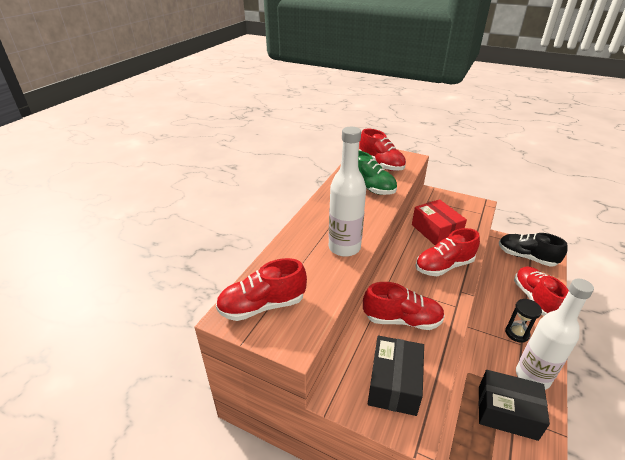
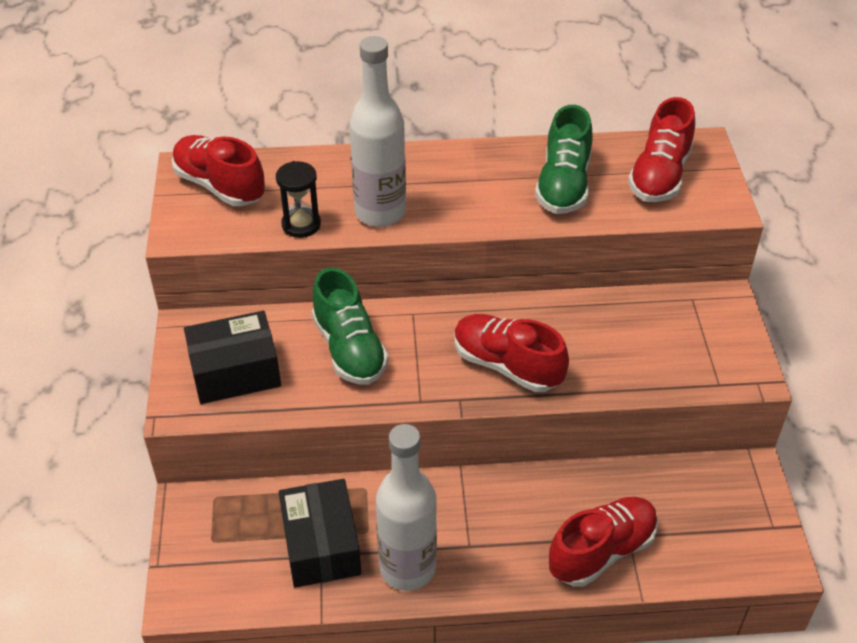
camera: 60 degrees right, 10 degrees up
(402, 320) = (349, 349): red shoe -> green shoe
(436, 231) = (598, 333): red box -> none
(517, 333) = (490, 536): black hourglass -> black hourglass (301, 225)
(526, 257) = (724, 522): black shoe -> none

